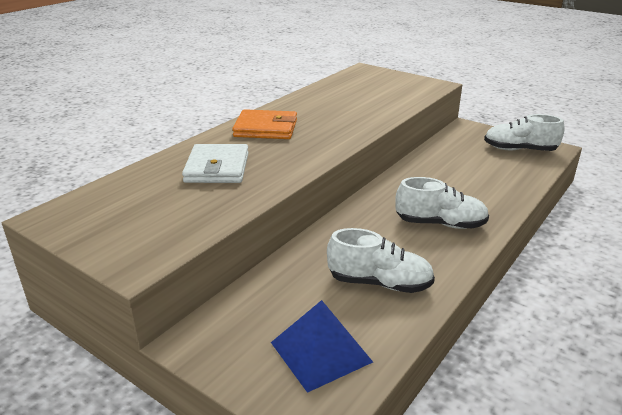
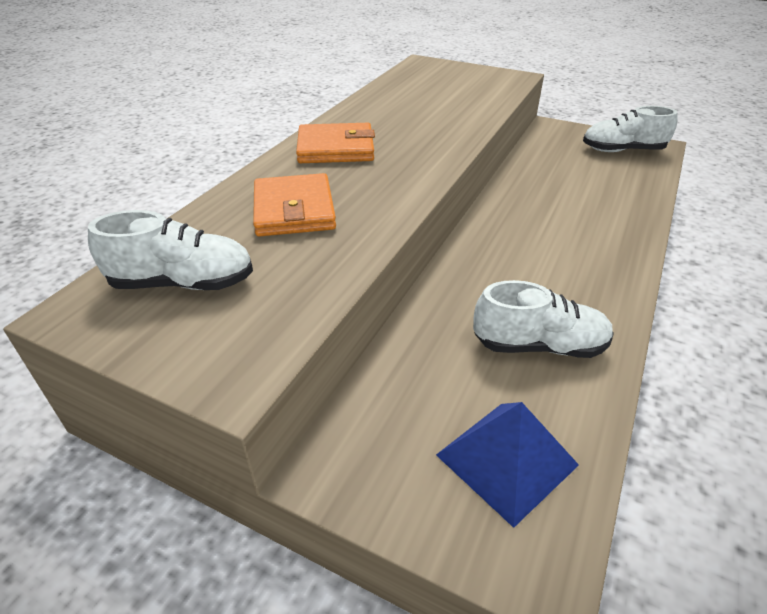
camera: 10 degrees left, 10 degrees up
(217, 168) = (294, 210): white wallet -> orange wallet
(440, 224) = (576, 254): white shoe -> white shoe (183, 283)

